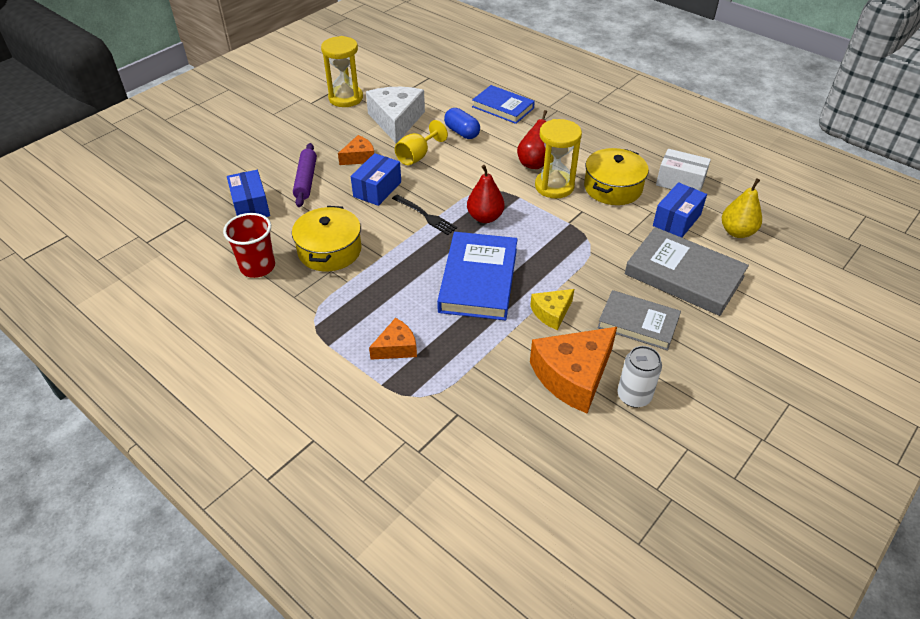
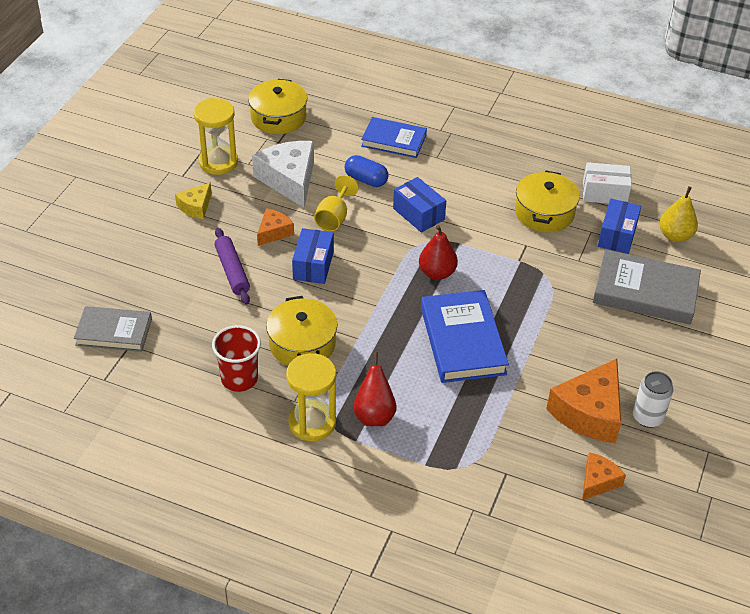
camera: 20 degrees left, 0 degrees up
(251, 206) = (191, 314): blue box -> blue box (418, 214)
(396, 347) = (420, 426): orange cheese -> orange cheese (598, 481)
(414, 75) = (278, 117): none -> yellow pot
(426, 216) = (378, 284): black fork -> none
(534, 163) = (456, 201): red pear -> red pear (374, 415)
(551, 313) = (544, 357): yellow cheese -> yellow cheese (196, 207)
(554, 186) = (488, 223): yellow hourglass -> yellow hourglass (312, 422)
(638, 323) = (624, 348): grey book -> grey book (114, 332)

